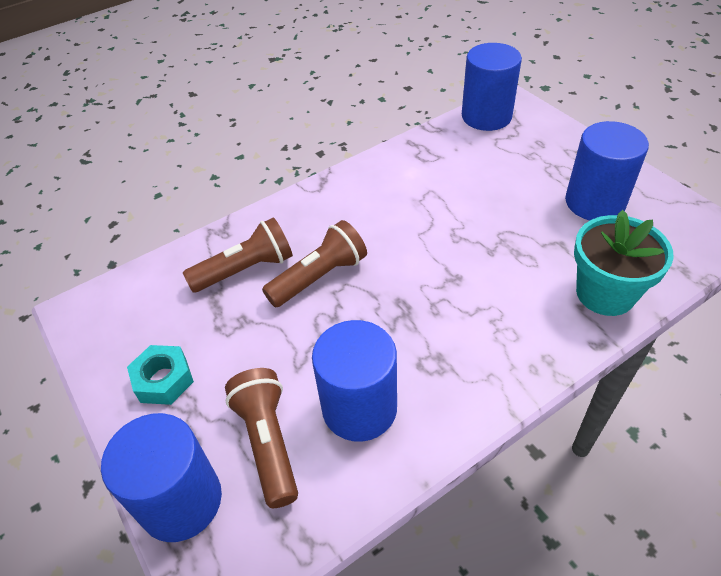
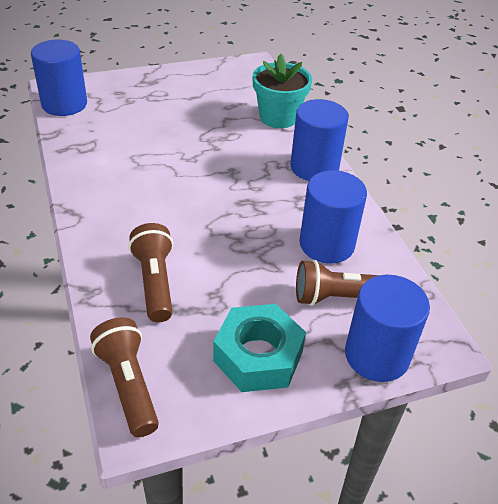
camera: 80 degrees left, 5 degrees down
(163, 380) = (258, 356): turquoise nut -> turquoise nut, size x1.59
(319, 277) = (191, 238): brown flashlight -> brown flashlight (128, 384)
(595, 202) = (198, 93): blue cylinder -> blue cylinder (314, 167)

